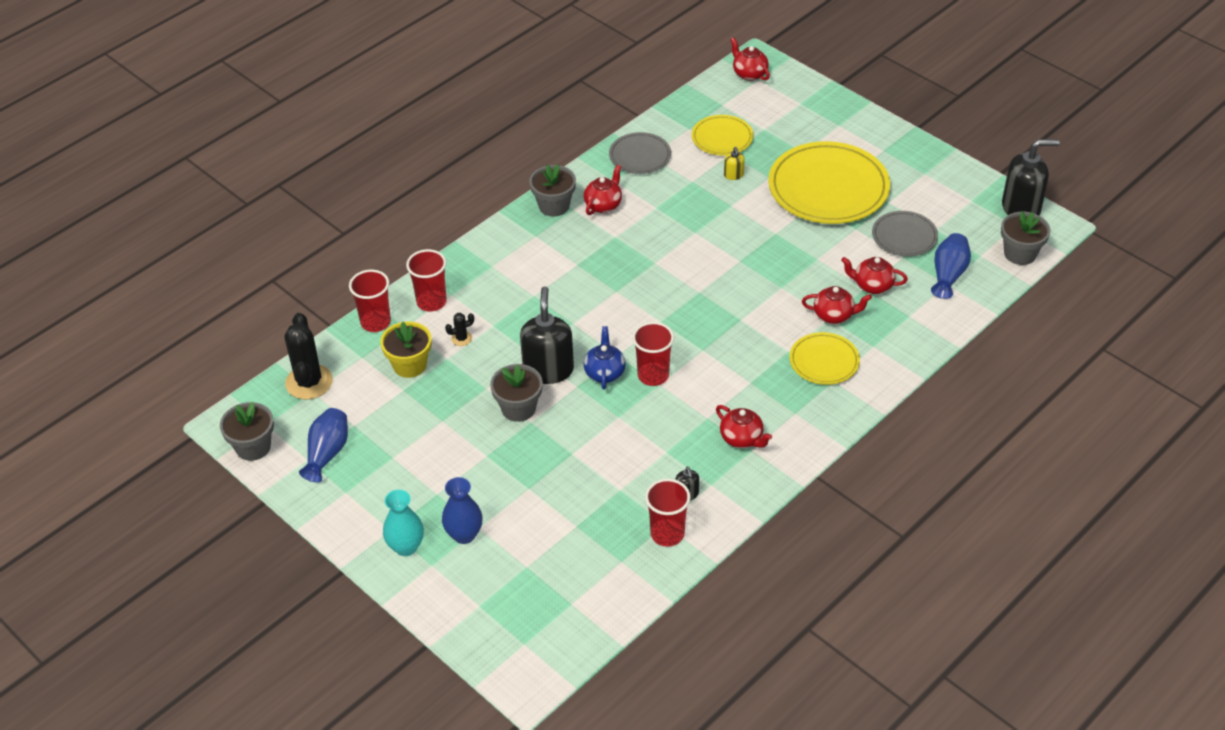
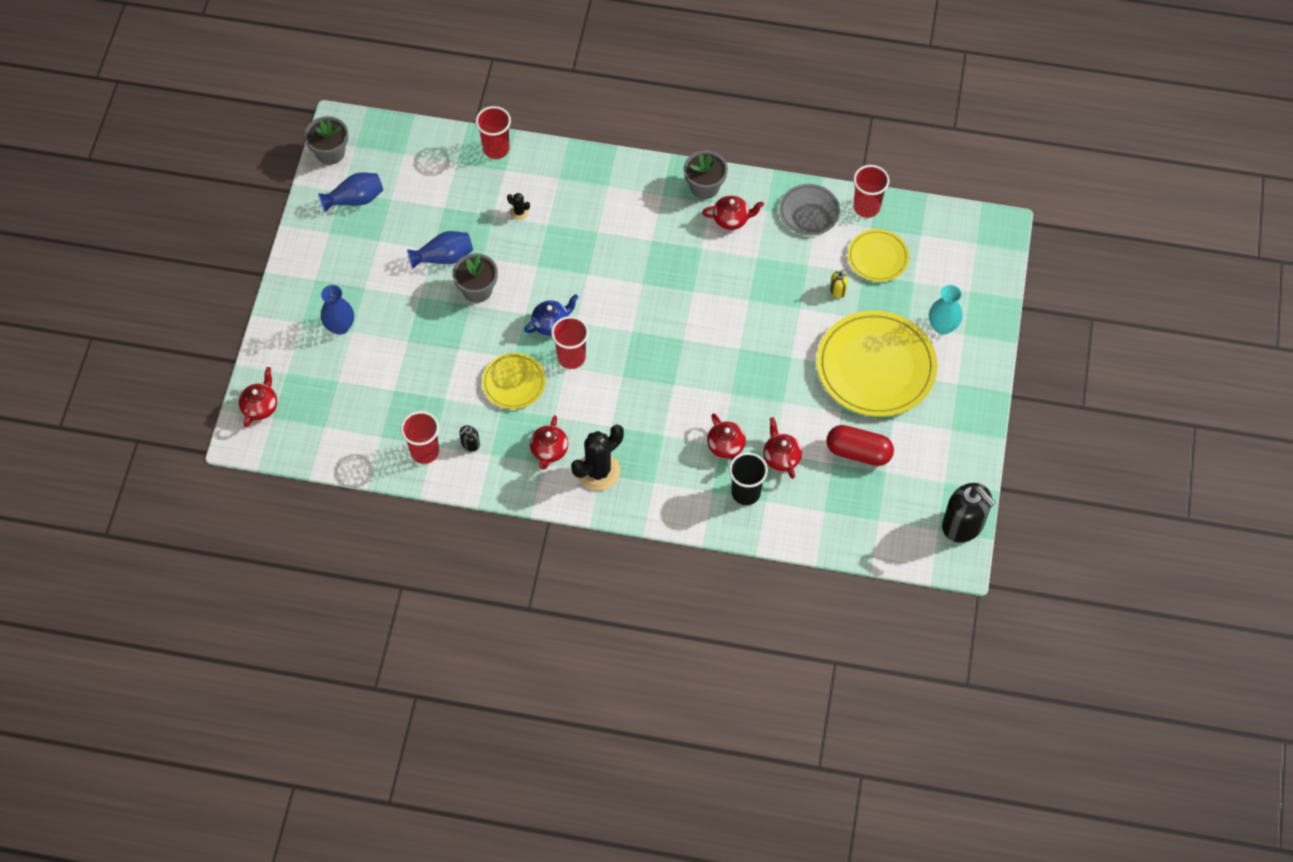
camera: 55 degrees right, 15 degrees up
(309, 382) = (410, 146): black cactus -> black cactus (598, 471)
(406, 547) = (306, 298): turquoise vase -> turquoise vase (942, 326)
(410, 365) = (470, 196): yellow flower pot -> none
(431, 302) = (542, 170): red cup -> red cup (866, 207)
(548, 370) = (528, 286): black soap dispenser -> none
(733, 175) = (838, 290): yellow soap dispenser -> yellow soap dispenser turned 150 degrees counterclockwise
(749, 74) = (978, 232): red teapot -> red teapot (260, 407)
(824, 361) = (670, 465): yellow plate -> yellow plate (514, 383)
(891, 324) = (746, 493): none -> black cup
(904, 236) = (858, 452): grey plate -> red capsule
(948, 274) = (836, 507): blue vase -> blue vase (444, 257)
(1020, 253) = (903, 549): grey flower pot -> none

